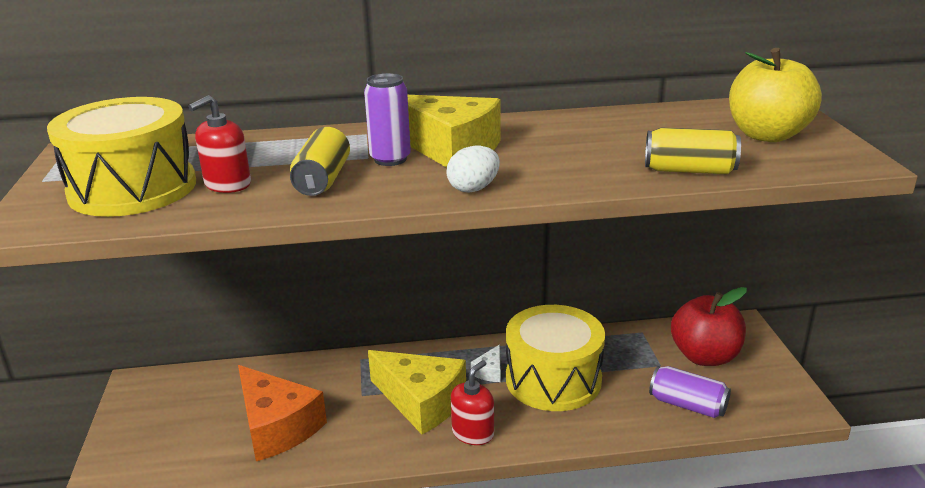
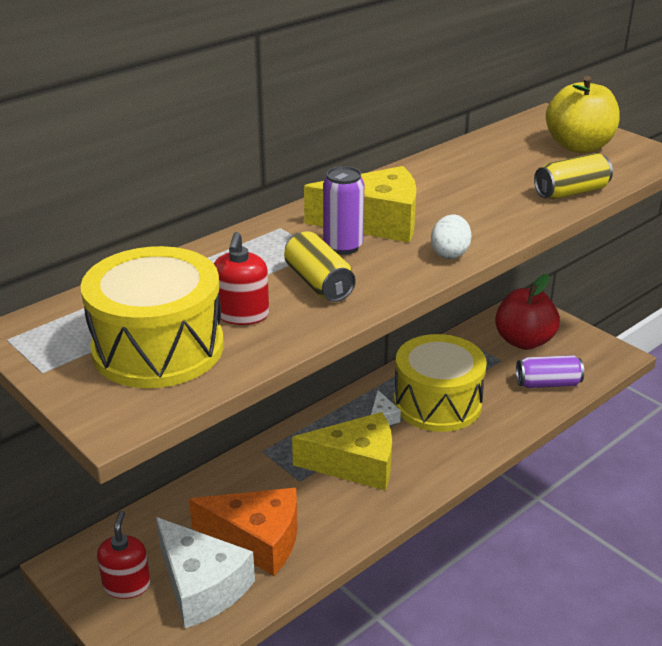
camera: 35 degrees left, 5 degrees up
(199, 442) = (201, 586): none -> white cheese
(473, 433) = (423, 471): red soap dispenser -> red soap dispenser (127, 585)

